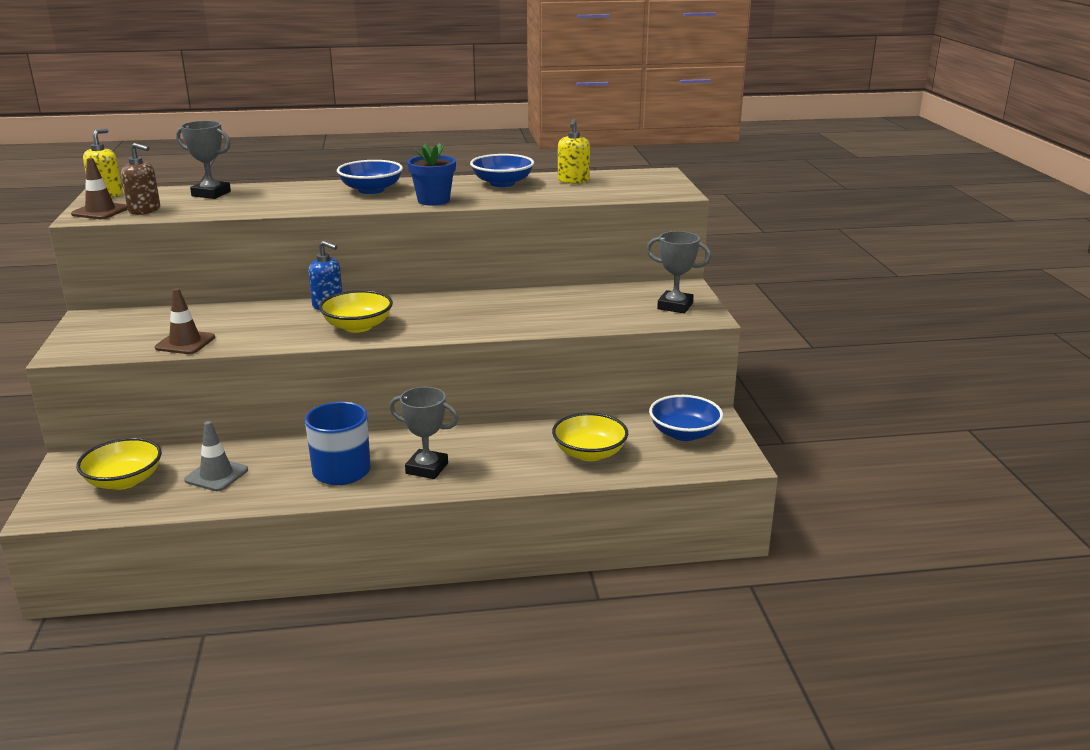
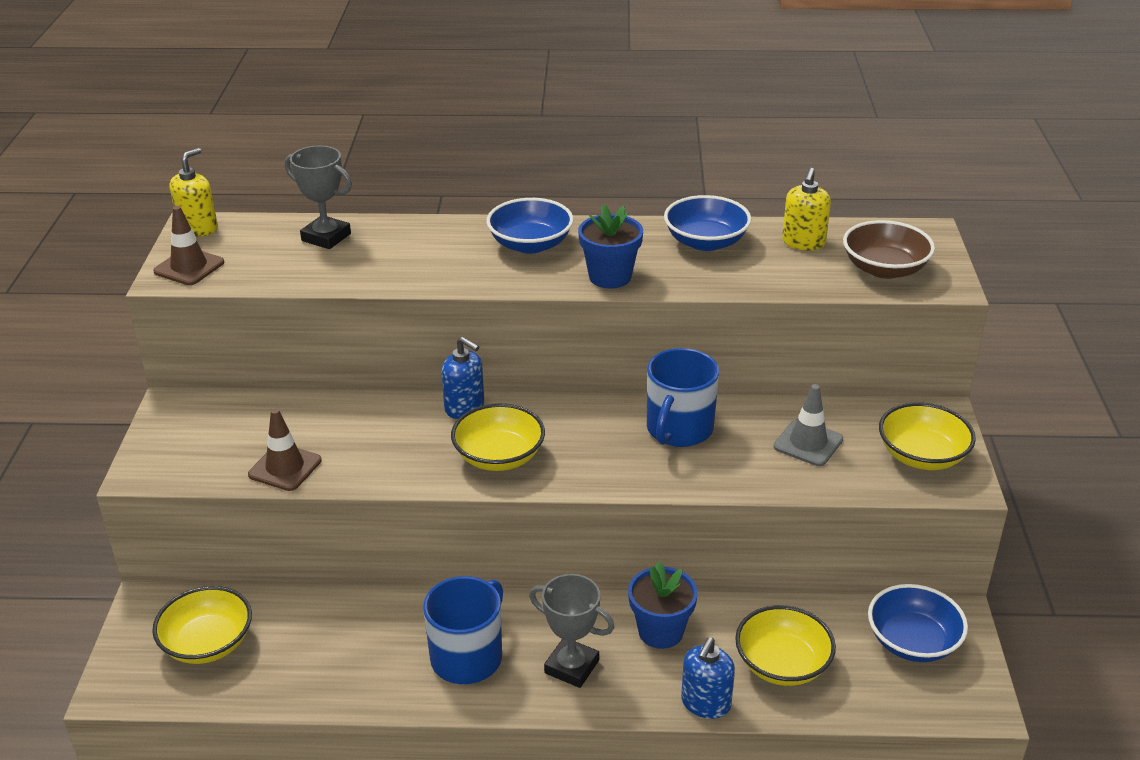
camera: 10 degrees right, 10 degrees up
(145, 210) = (242, 269): brown soap dispenser -> none
(216, 475) = (315, 647): grey traffic cone -> grey traffic cone (808, 443)
(494, 305) = (679, 429): none -> blue mug
(494, 444) = (660, 631): none -> blue flower pot
(534, 479) = (705, 703): none -> blue soap dispenser
(633, 188) = (884, 269): none -> brown bowl
(675, 306) = (922, 456): grey trophy -> yellow bowl

